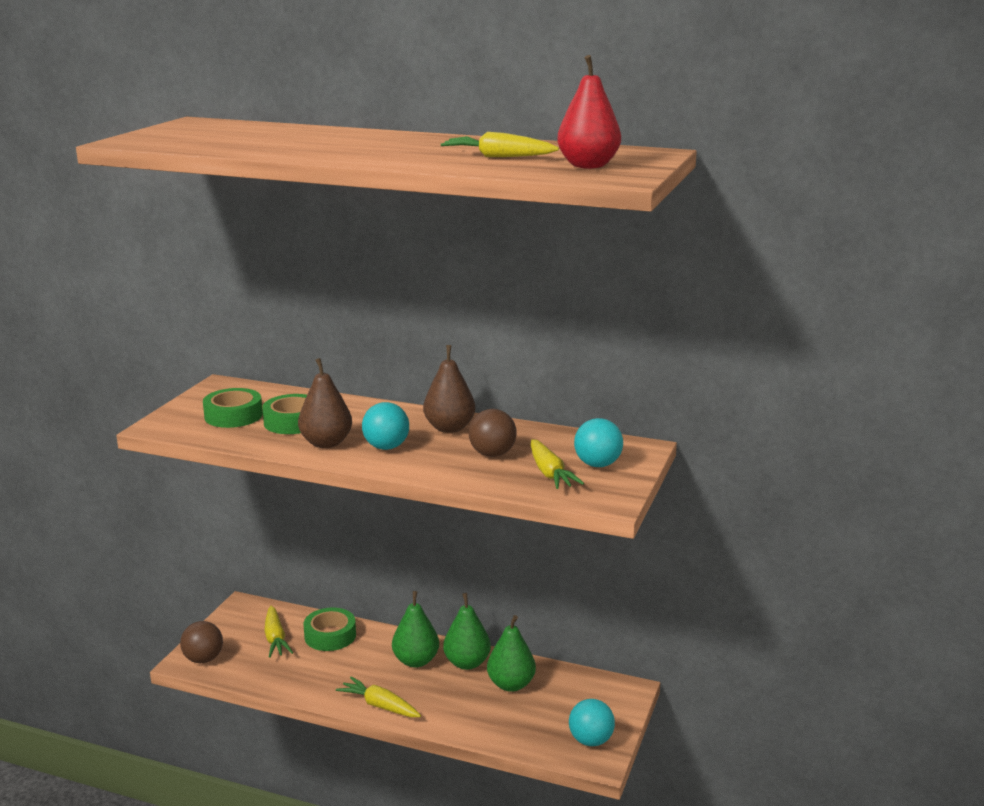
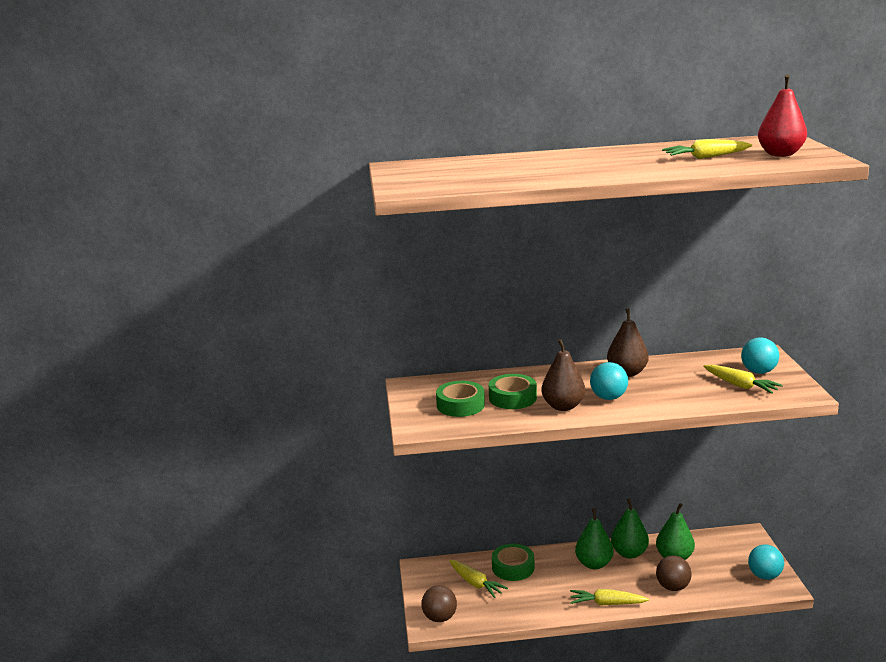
camera: 25 degrees left, 0 degrees up
(492, 454) = (684, 383): brown ball -> brown ball (672, 587)

